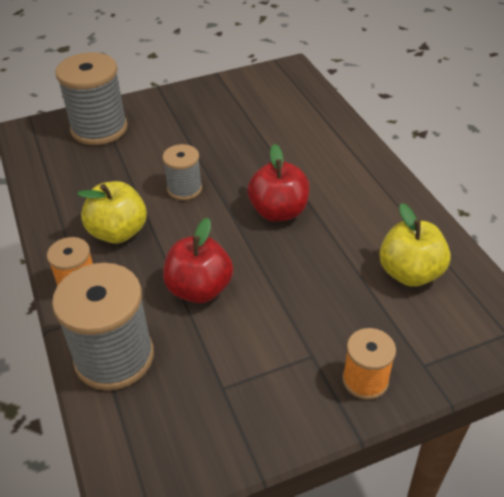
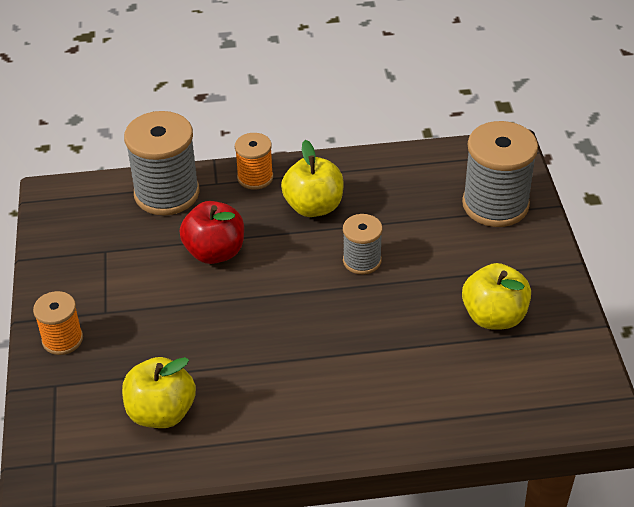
camera: 105 degrees right, 0 degrees up
(225, 115) = (494, 316): none -> yellow apple
(278, 212) = (296, 329): red apple -> none

